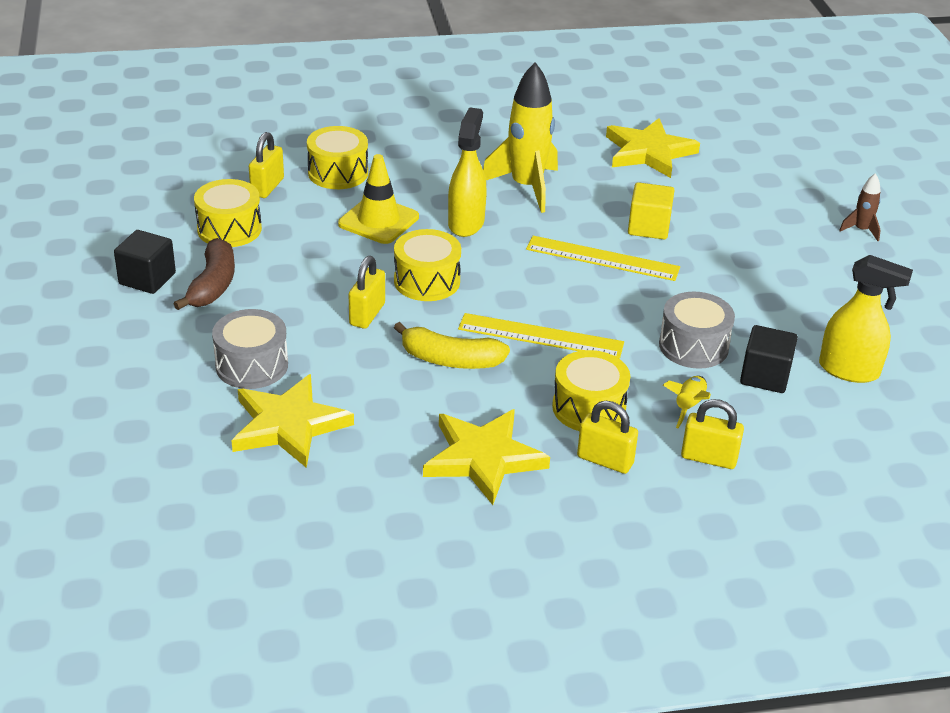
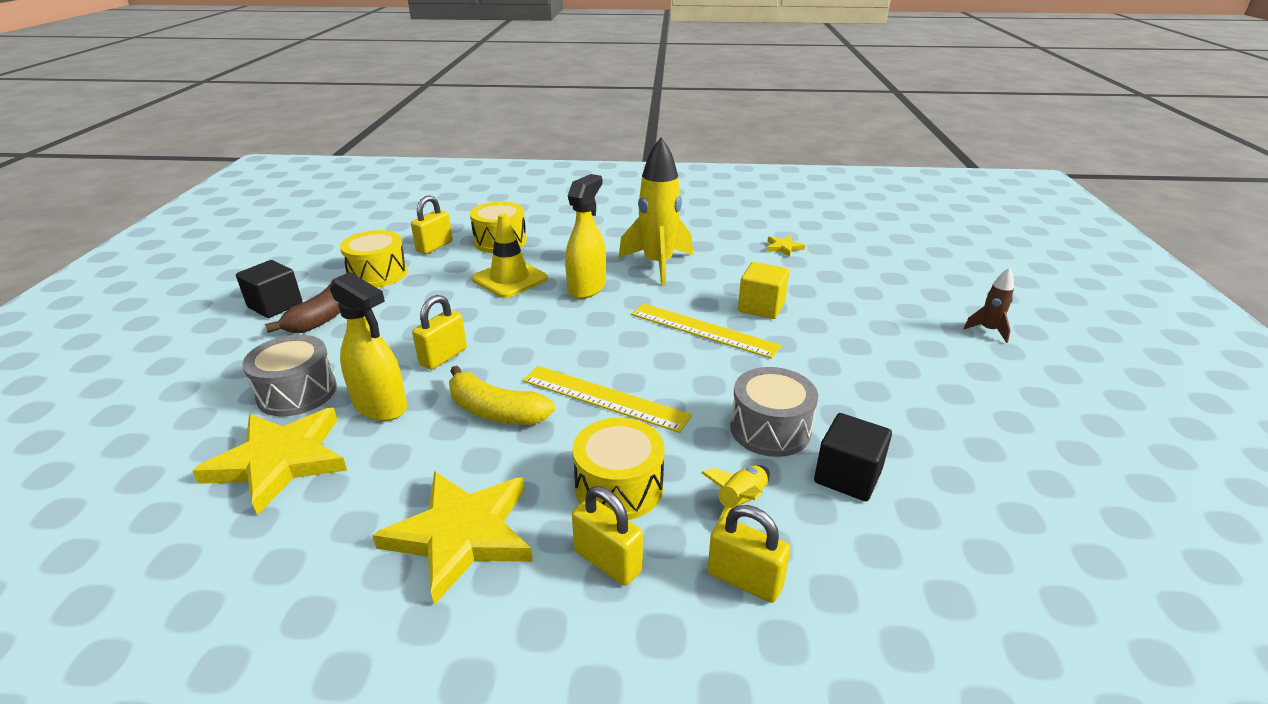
camera: 15 degrees right, 5 degrees down
(427, 281) = (520, 333): yellow drum -> none
(649, 152) = (783, 247): yellow star -> yellow star, size x0.45
(849, 370) = (958, 483): yellow spray bottle -> yellow spray bottle (380, 406)

